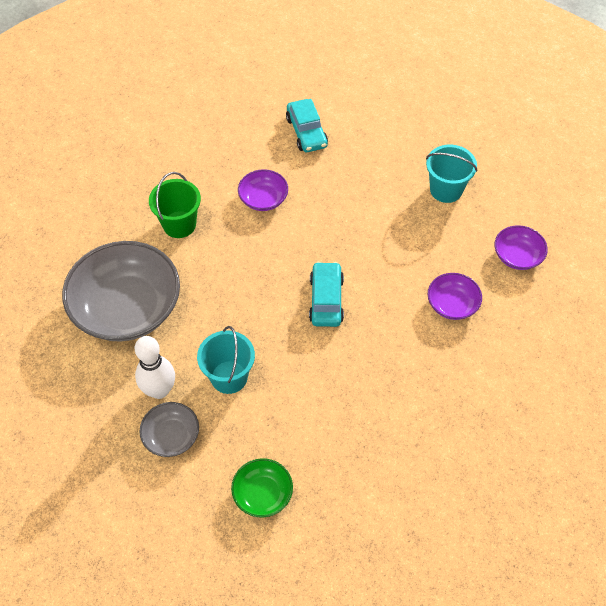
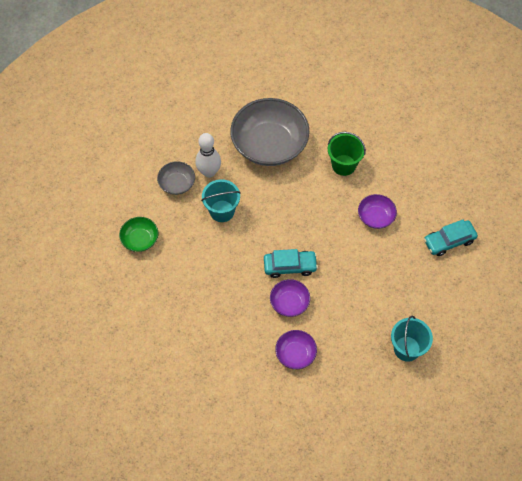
camera: 85 degrees right, 5 degrees up
(517, 256) = (347, 403): purple bowl -> purple bowl (289, 302)

